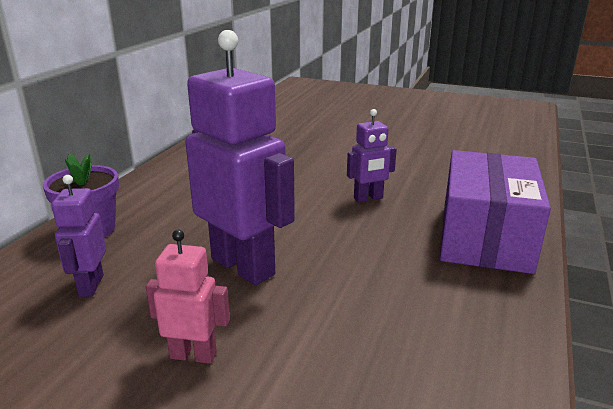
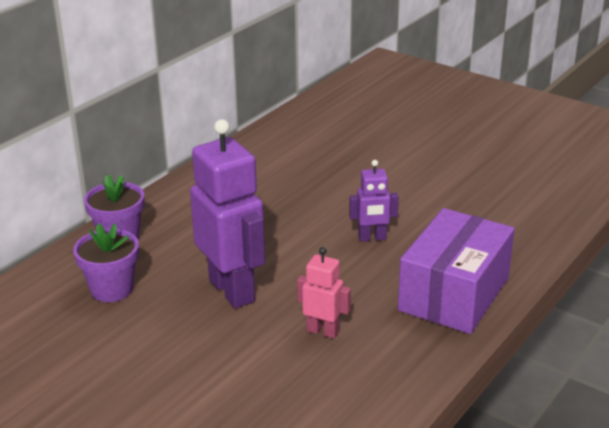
camera: 15 degrees right, 5 degrees up
(90, 286) = (112, 289): purple robot -> purple flower pot
(193, 355) = (173, 353): pink robot -> pink robot (323, 331)

